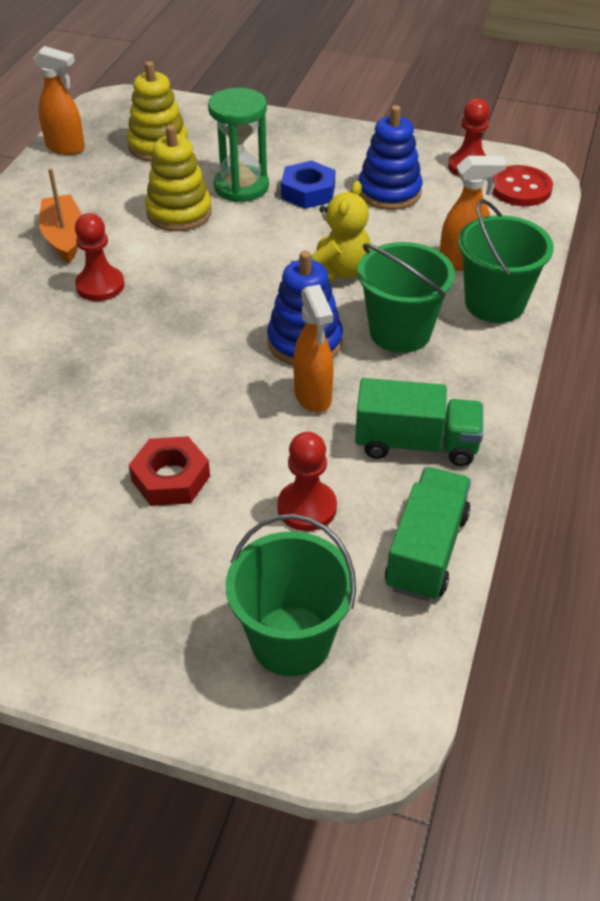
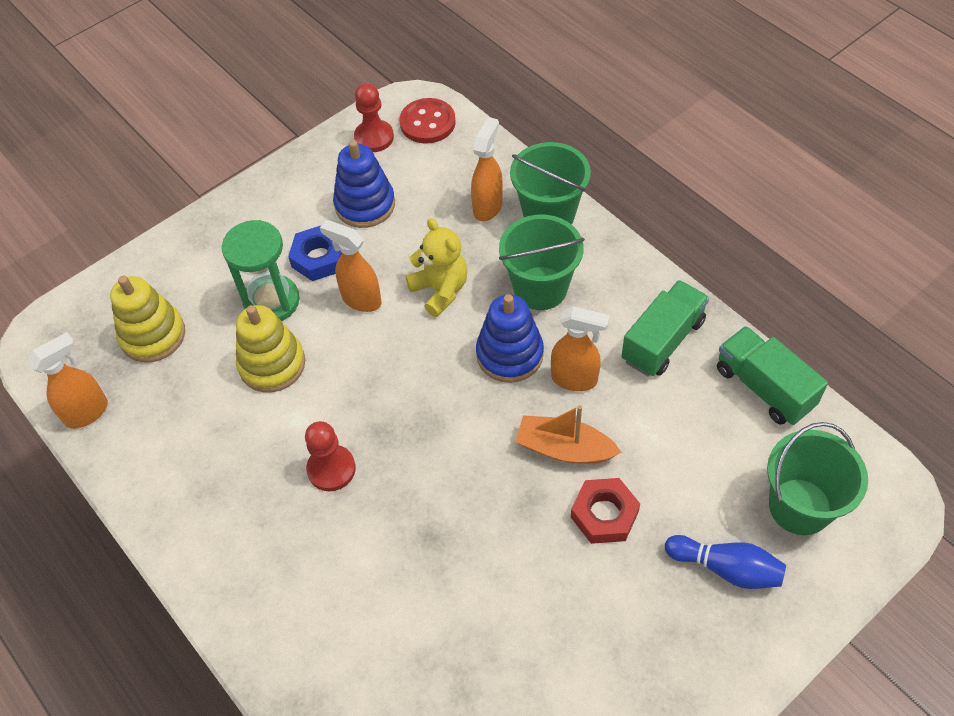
camera: 55 degrees left, 10 degrees up
(64, 237) = (236, 470): orange boat -> orange boat (564, 448)
(168, 601) = (726, 568): none -> blue bowling pin
(286, 231) = (361, 299): none -> orange spray bottle
(307, 507) = (685, 438): red pawn -> none

